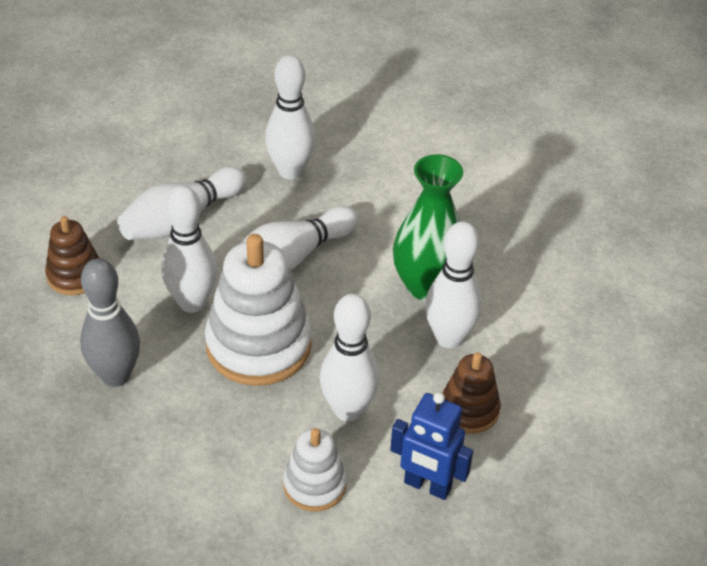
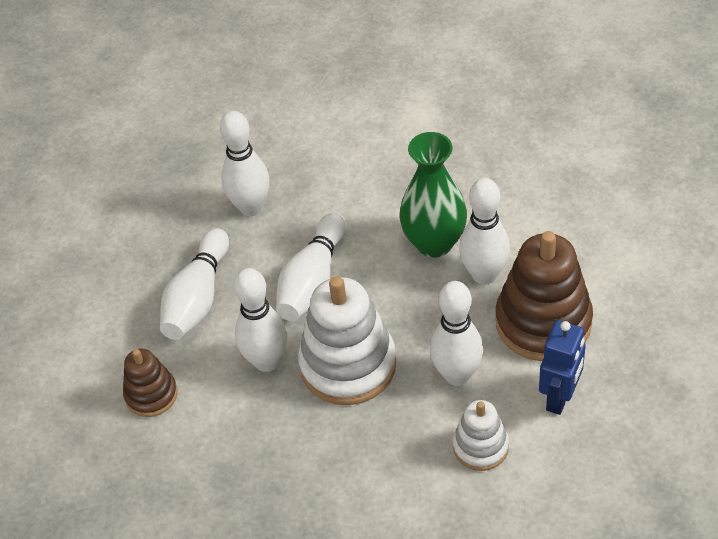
camera: 25 degrees left, 5 degrees up
(115, 376) = (258, 455): grey bowling pin -> none
(427, 486) = (560, 397): blue robot -> blue robot turned 60 degrees counterclockwise
(469, 410) = (543, 322): brown stacking toy -> brown stacking toy, size x1.82

